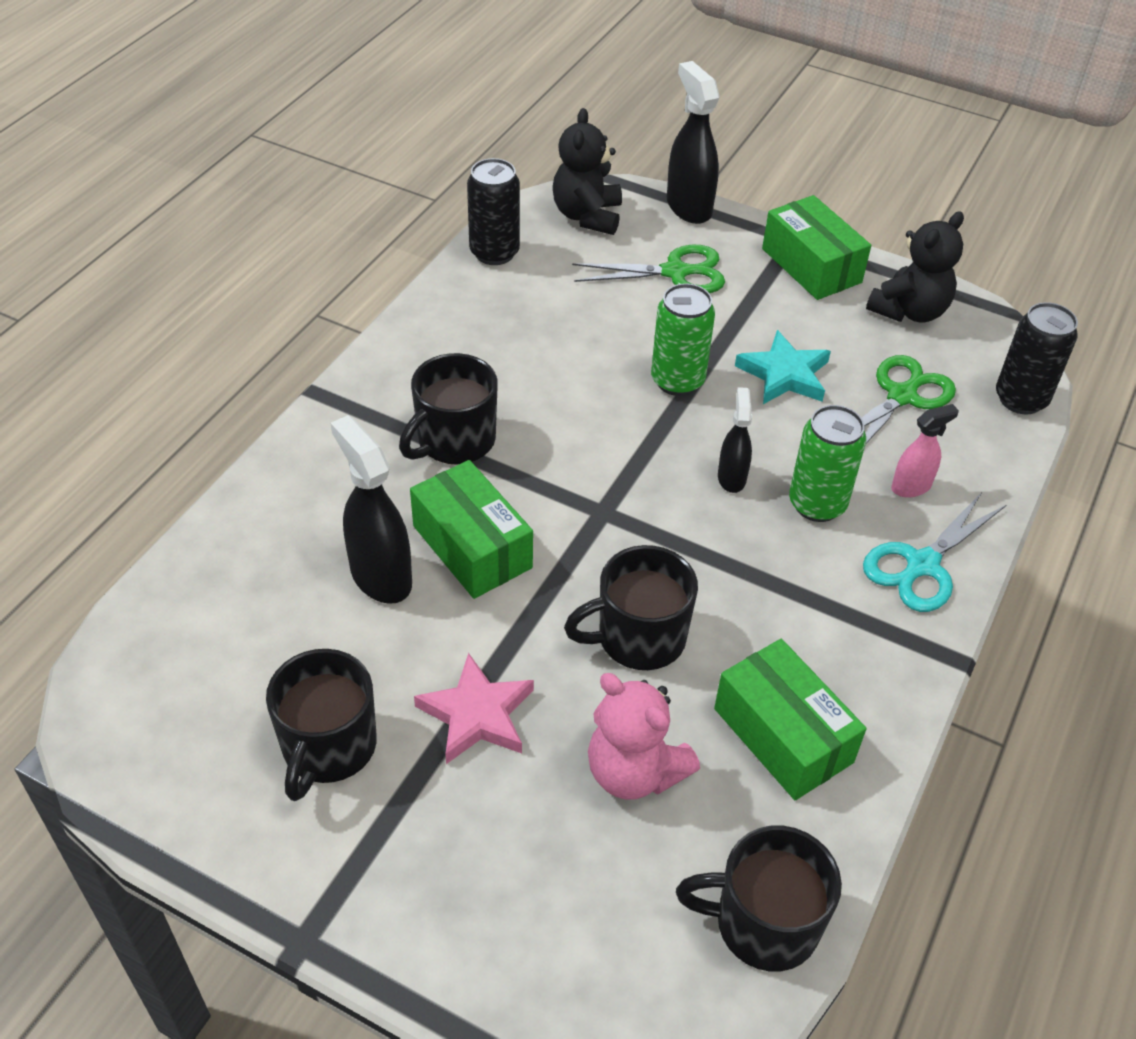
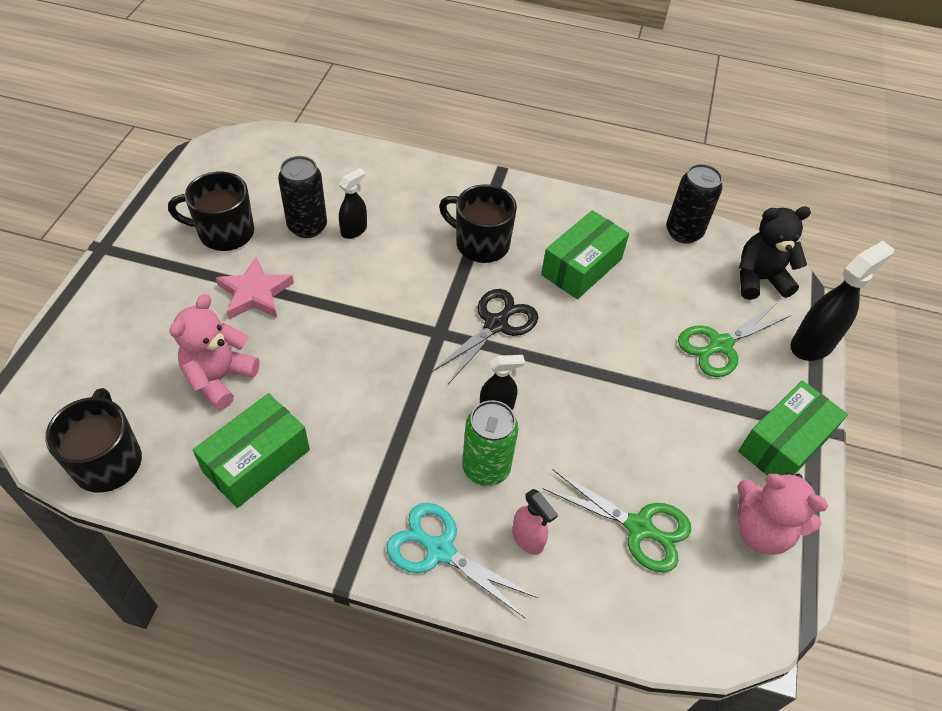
camera: 75 degrees right, 5 degrees up
(380, 576) = (354, 230): black spray bottle -> black spray bottle, size x0.59
(472, 547) = (388, 268): green box -> green box (581, 267)
(602, 453) = (496, 324): none -> black scissors
(638, 638) = (329, 367): black mug -> none
(675, 272) = (720, 345): green scissors -> green scissors turned 75 degrees clockwise
(677, 381) = (590, 361): green can -> none
(784, 374) = (629, 433): turquoise star -> none
(909, 311) = (761, 530): black teddy bear -> pink teddy bear
(1021, 399) = (678, 636): black can -> black can (307, 226)

